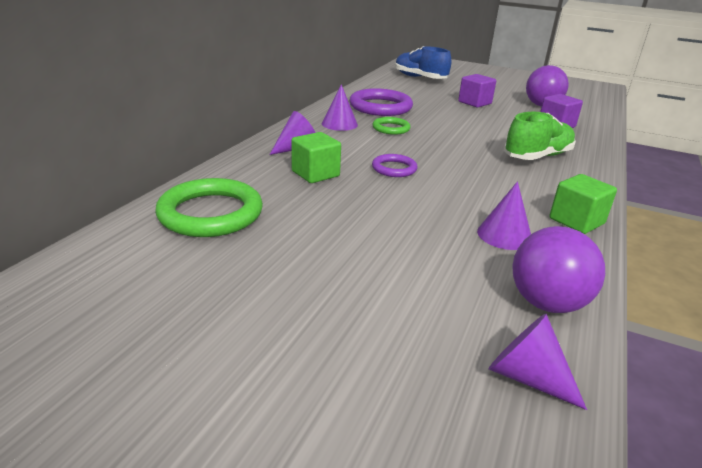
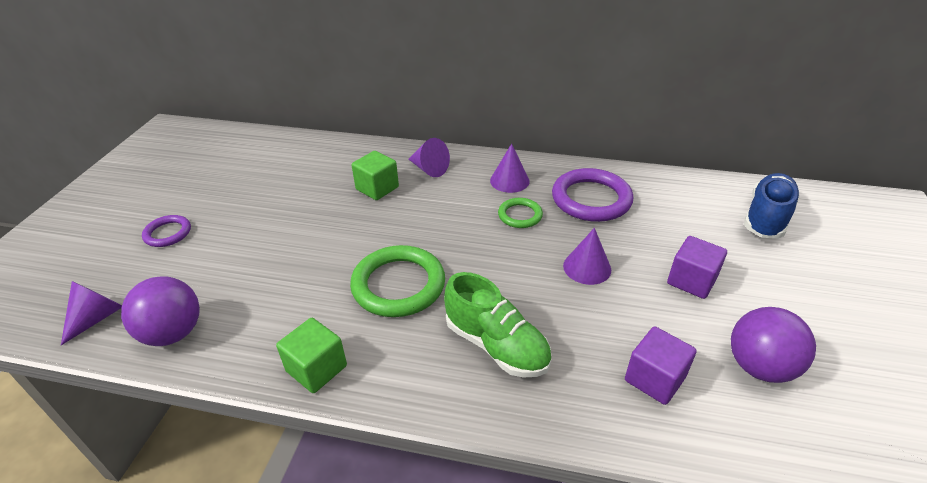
camera: 80 degrees right, 10 degrees up
(211, 213) = (297, 159): green ring -> green ring (398, 285)
(394, 168) = (406, 229): purple ring -> purple ring (168, 233)
(504, 235) = (280, 309): purple cone -> purple cone (587, 267)

